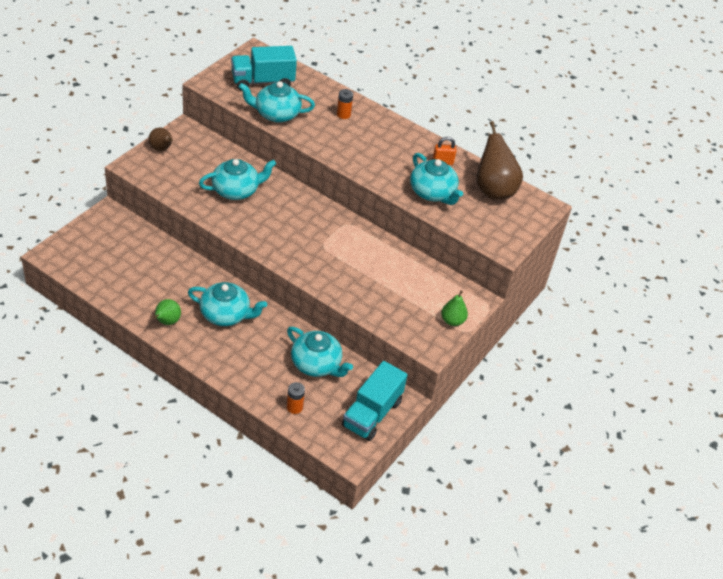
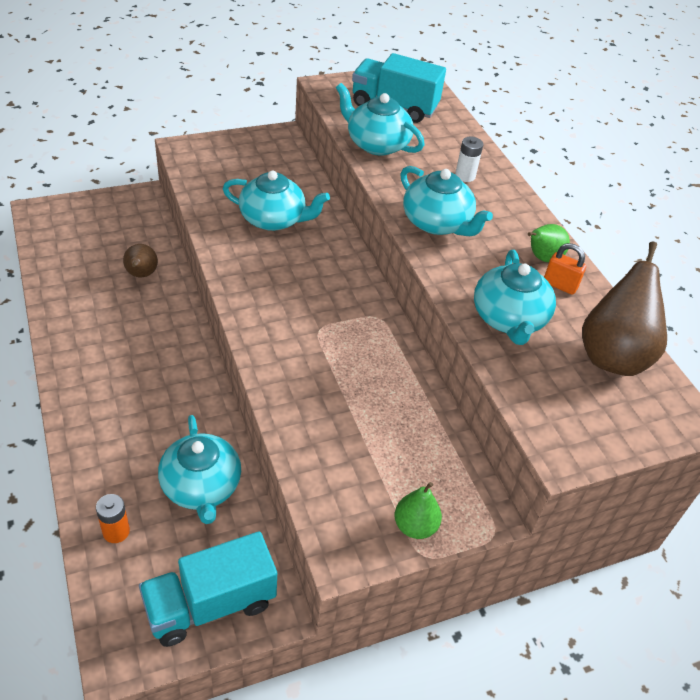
camera: 35 degrees right, 0 degrees up
(161, 149) = (233, 145): brown pear -> brown pear (141, 275)
(167, 322) = (78, 339): green pear -> green pear (542, 258)
(226, 314) = (152, 364): turquoise teapot -> turquoise teapot (437, 223)
(343, 114) = (465, 176): orange battery -> white battery

